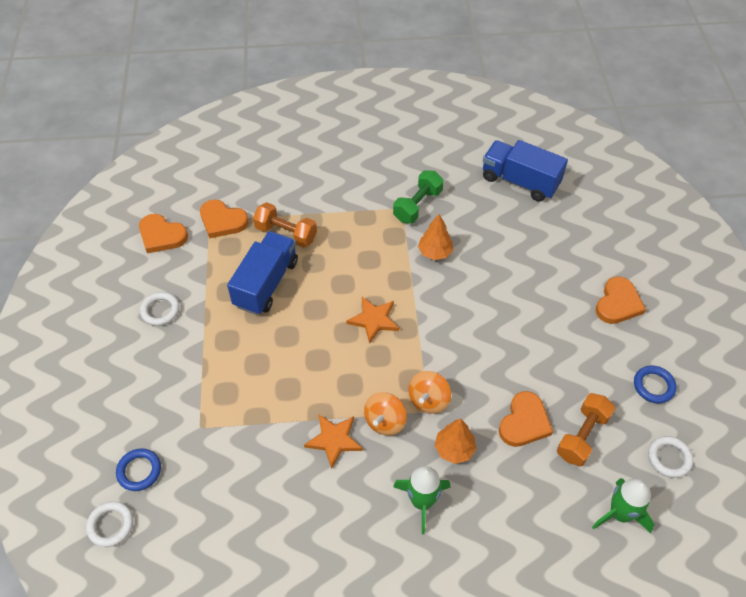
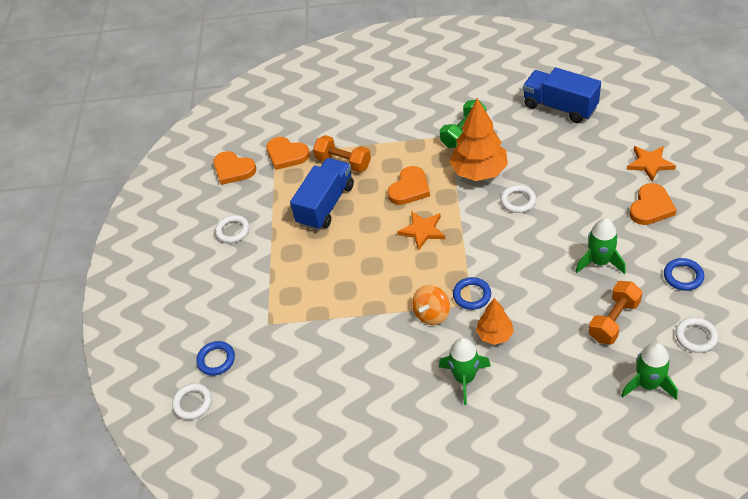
camera: 10 degrees right, 5 degrees down
(334, 440) = (386, 330): orange star -> orange star (650, 164)
(428, 400) = (472, 295): orange spinning top -> blue ring
(435, 252) = (479, 171): orange tree -> orange tree, size x1.78
(477, 289) = (518, 201): none -> white ring
(524, 422) = (560, 311): orange heart -> orange heart (409, 188)
(565, 365) = (599, 262): none -> green rocket

